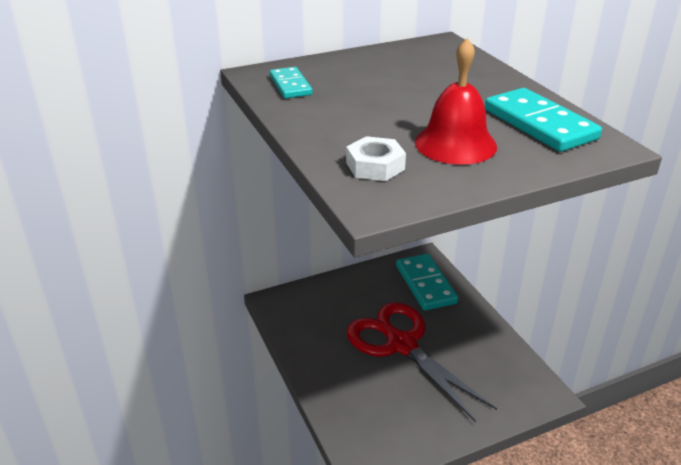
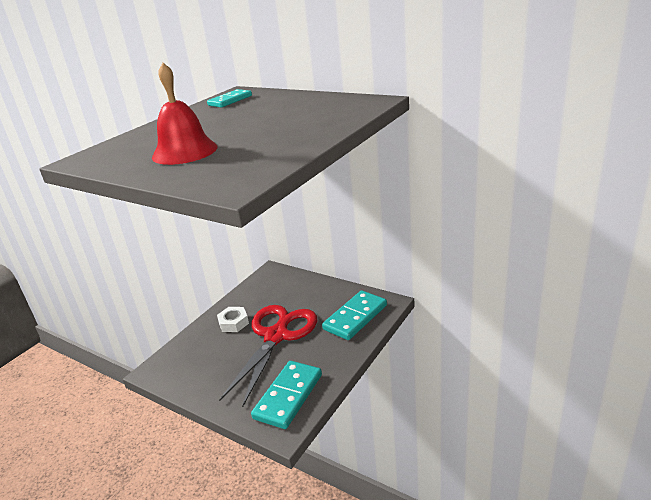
camera: 60 degrees right, 5 degrees down
(375, 166) = (131, 146): white nut -> white nut (233, 323)
(539, 124) = (249, 161): turquoise domino -> turquoise domino (288, 396)

